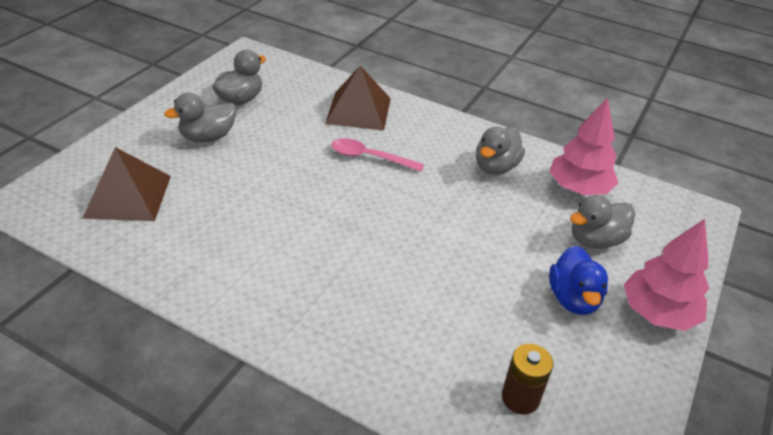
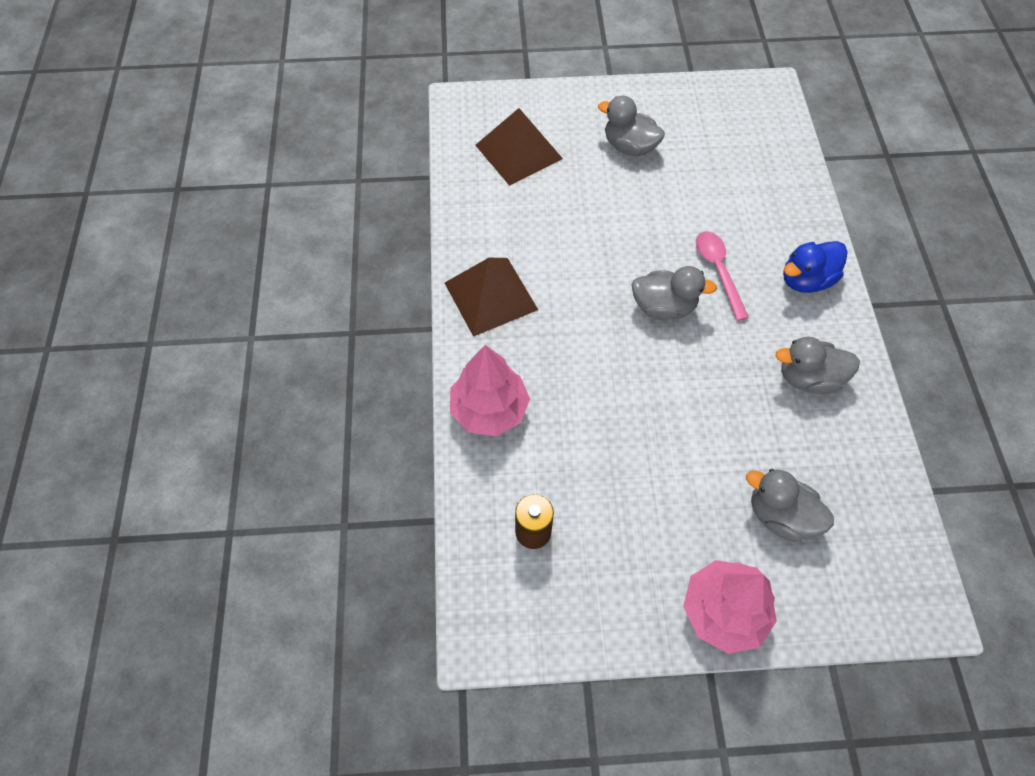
camera: 60 degrees right, 20 degrees up
(240, 99) = (699, 132): grey duck -> grey duck (663, 307)
(358, 110) = (778, 222): brown pyramid -> brown pyramid (491, 296)
(573, 299) = (679, 527): blue duck -> blue duck (806, 280)
(578, 188) = (848, 468): pink tree -> pink tree (489, 409)

